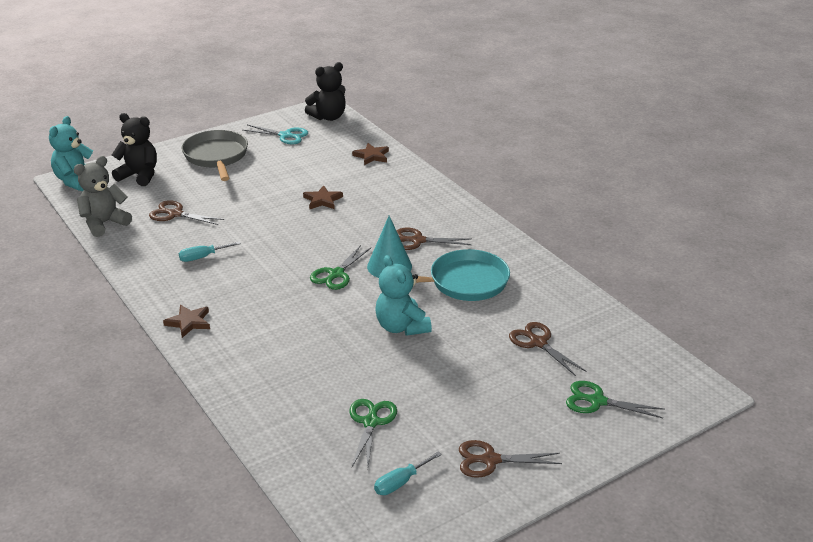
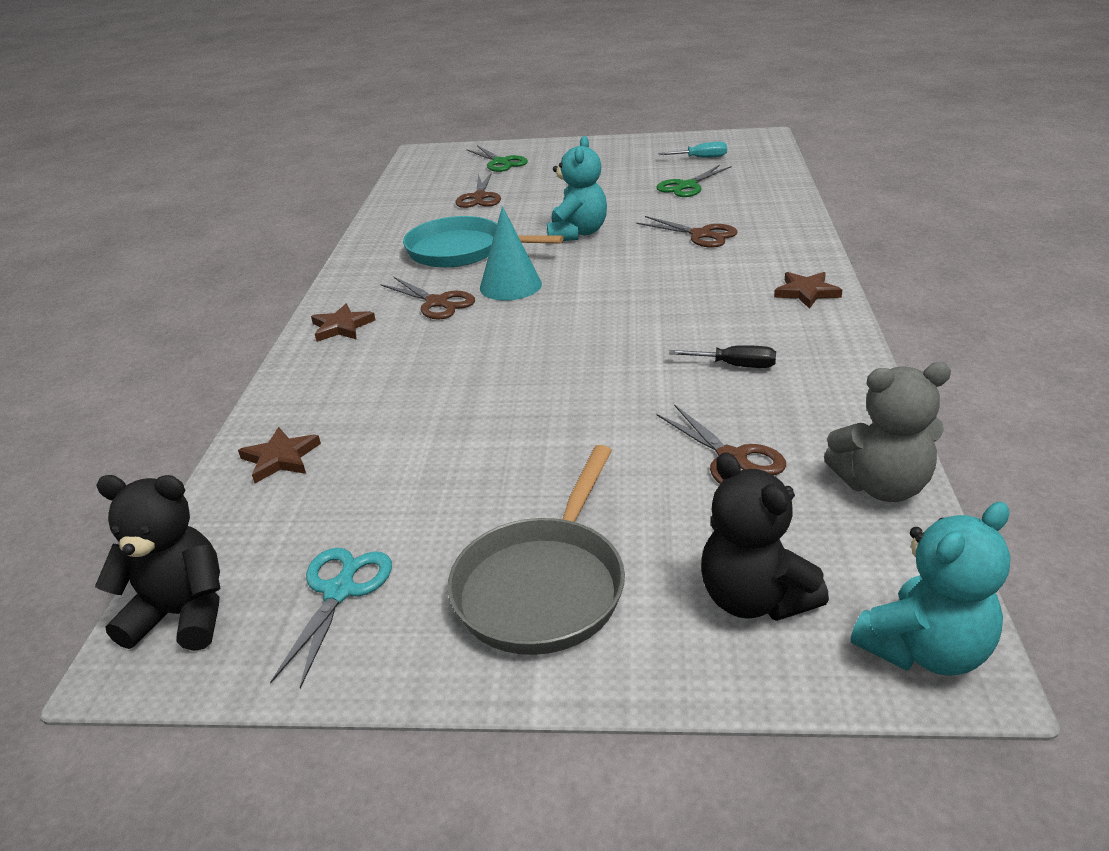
camera: 140 degrees left, 0 degrees up
(202, 257) = (735, 366): turquoise screwdriver -> black screwdriver
(285, 135) = (339, 591): turquoise scissors -> turquoise scissors turned 45 degrees clockwise
(323, 200) = (470, 399): brown star -> brown star (342, 327)
(336, 274) = (580, 294): green scissors -> none
(490, 460) = (623, 155): brown scissors -> brown scissors (701, 235)

